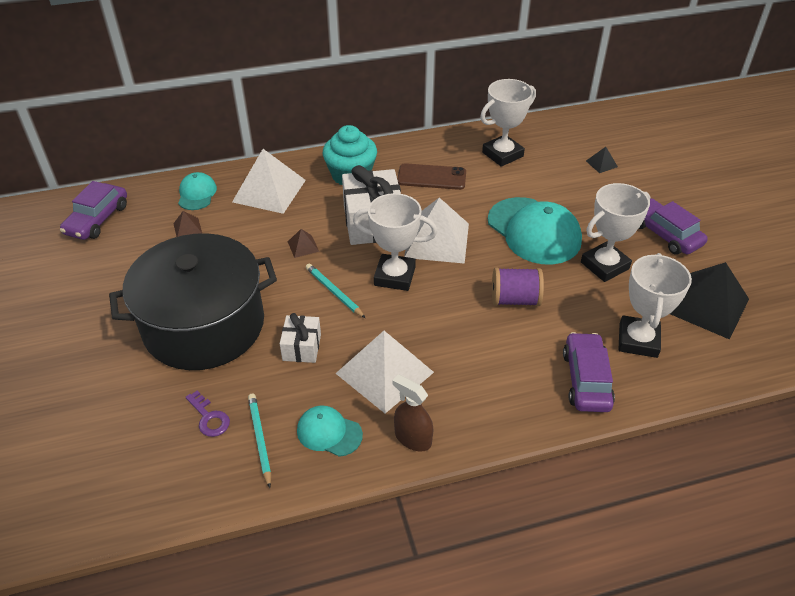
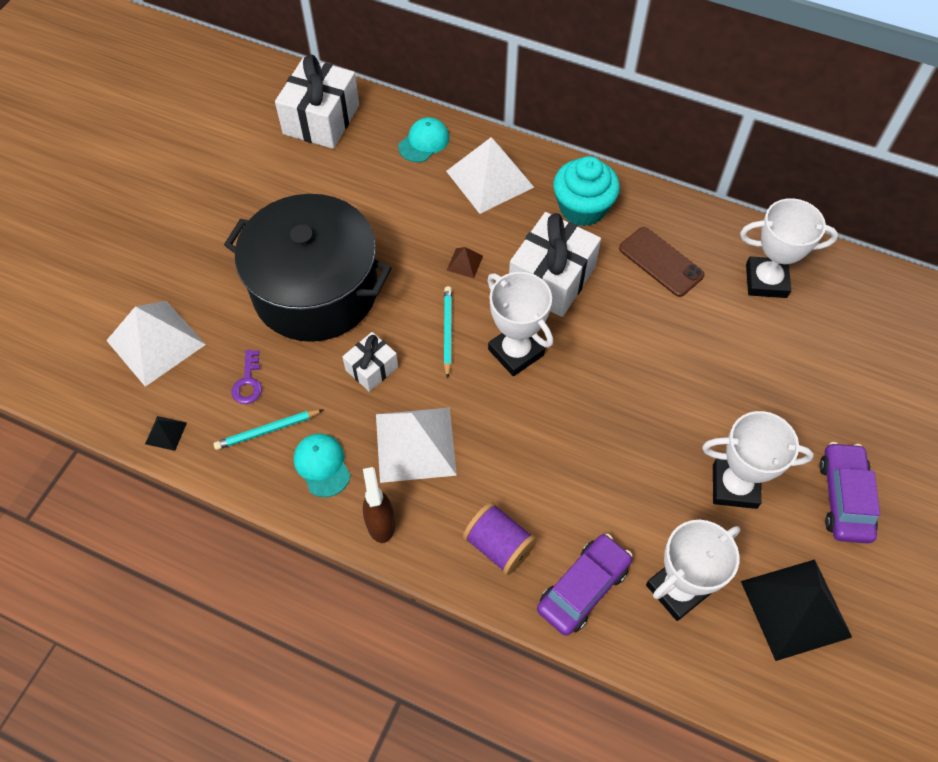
camera: 40 degrees right, 15 degrees up
(97, 219) = (321, 119): purple car -> white gift
(187, 228) = (385, 177): brown pyramid -> none
(260, 439) = (267, 430): turquoise pencil -> turquoise pencil turned 135 degrees counterclockwise
(437, 240) = (593, 340): white pyramid -> white pyramid (155, 342)
(515, 299) = (602, 457): purple spool -> purple spool (498, 545)
(534, 231) = (702, 396): turquoise cap -> none
(601, 163) = (869, 364): black pyramid -> black pyramid (166, 433)

